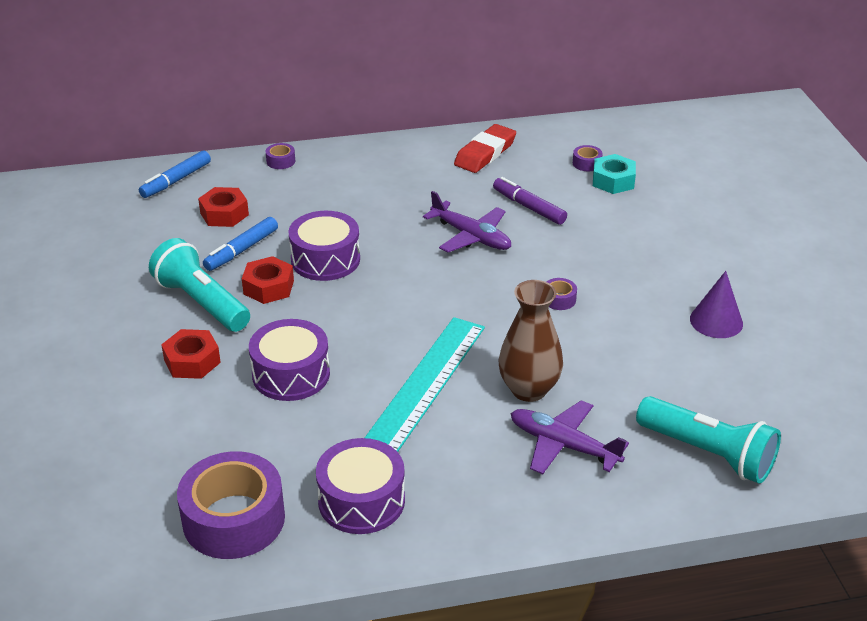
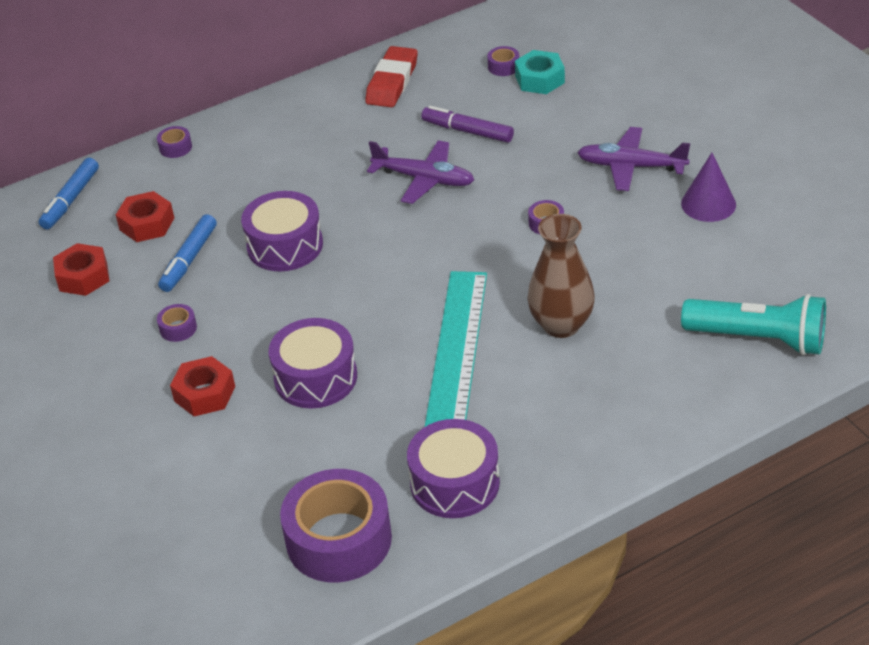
camera: 15 degrees left, 5 degrees up
(201, 302) = (178, 328): turquoise flashlight -> purple tape
(268, 287) = (241, 292): red nut -> red nut (83, 277)
(564, 445) = (622, 371): purple plane -> purple plane (631, 167)

